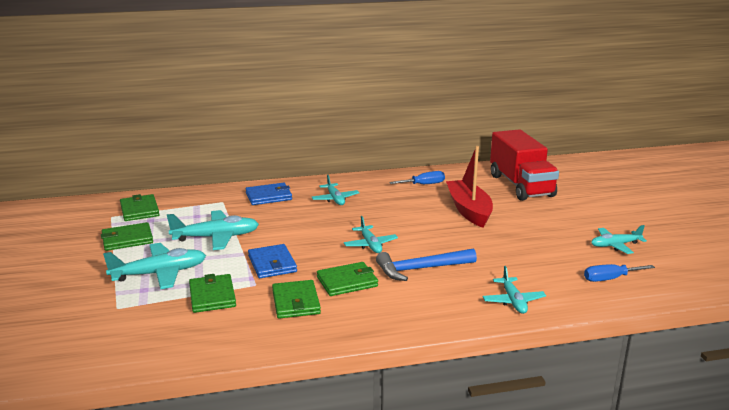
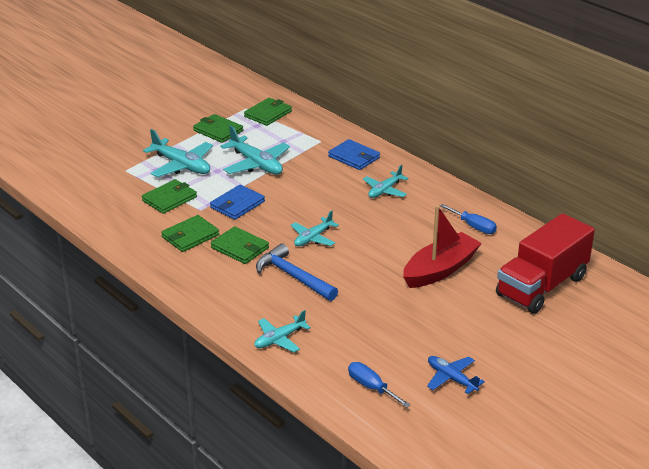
camera: 60 degrees right, 10 degrees up
(615, 245) = (451, 378): turquoise plane -> blue plane

